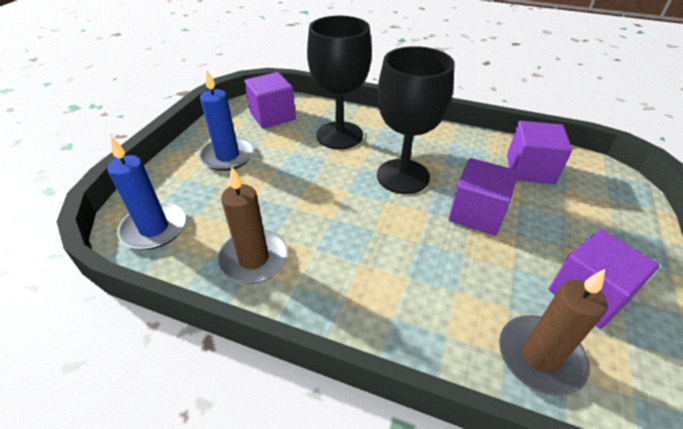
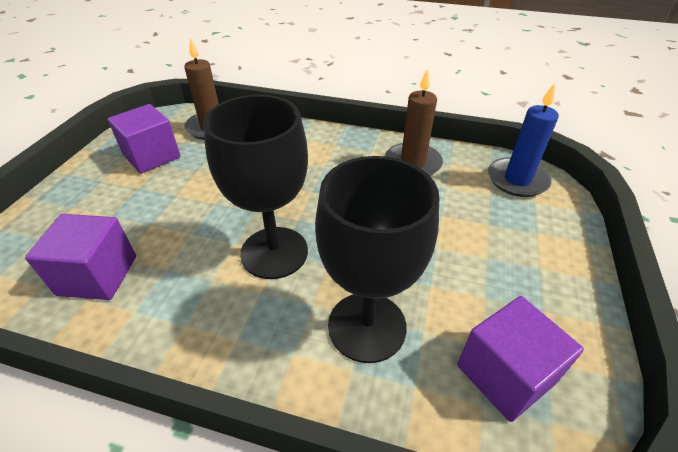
camera: 175 degrees right, 0 degrees up
(227, 156) = (515, 269): blue candle -> none
(476, 213) = (204, 211): purple cube -> none

